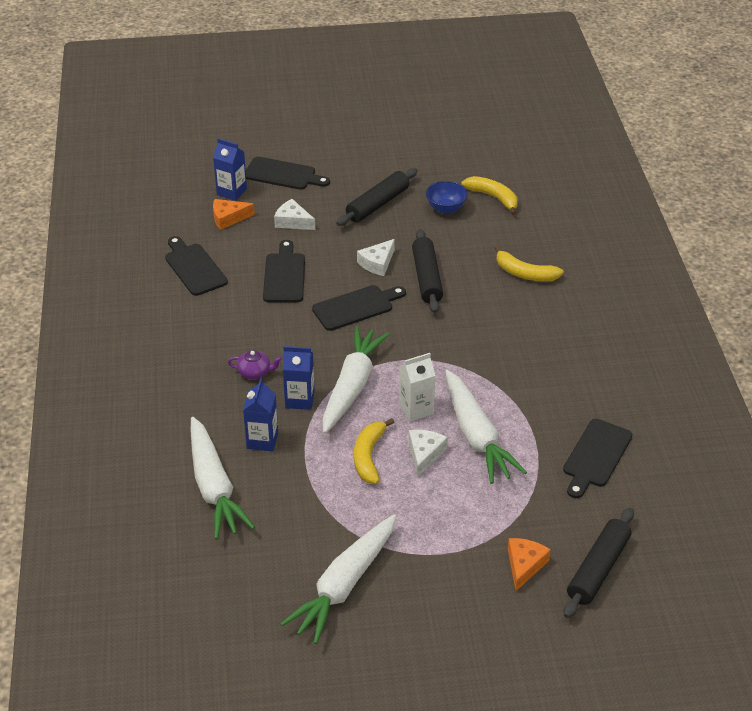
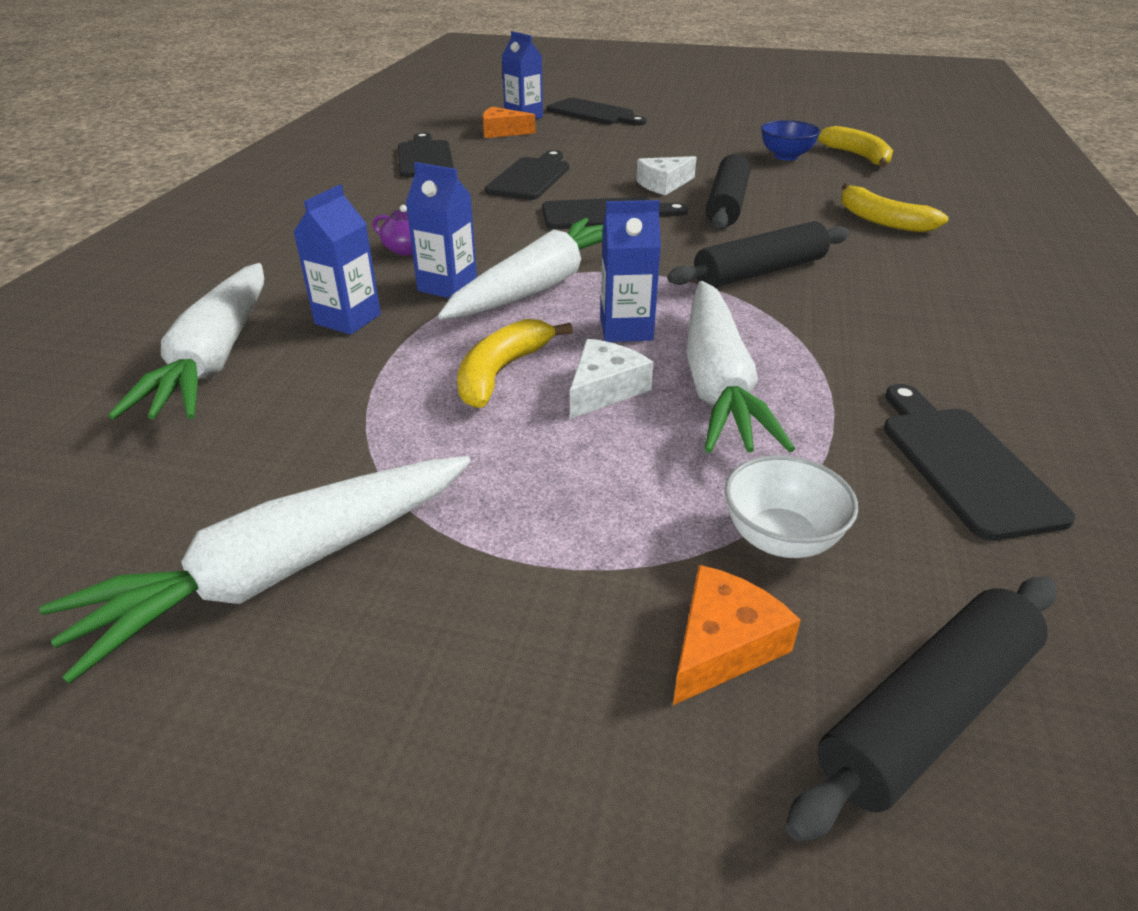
camera: 20 degrees right, 5 degrees down
(293, 222) = (577, 143): white cheese -> none
(378, 204) = (695, 144): black rolling pin -> black rolling pin (760, 272)
(416, 409) = (626, 329): white carton -> blue carton
(531, 515) = (780, 539): none -> white bowl
(596, 456) = (963, 464): black cutting board -> black cutting board turned 120 degrees clockwise

